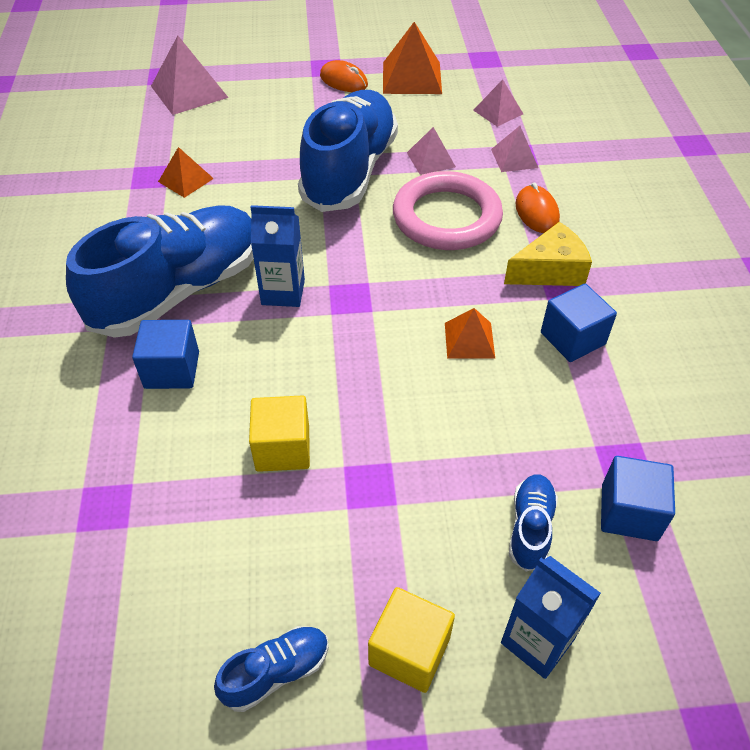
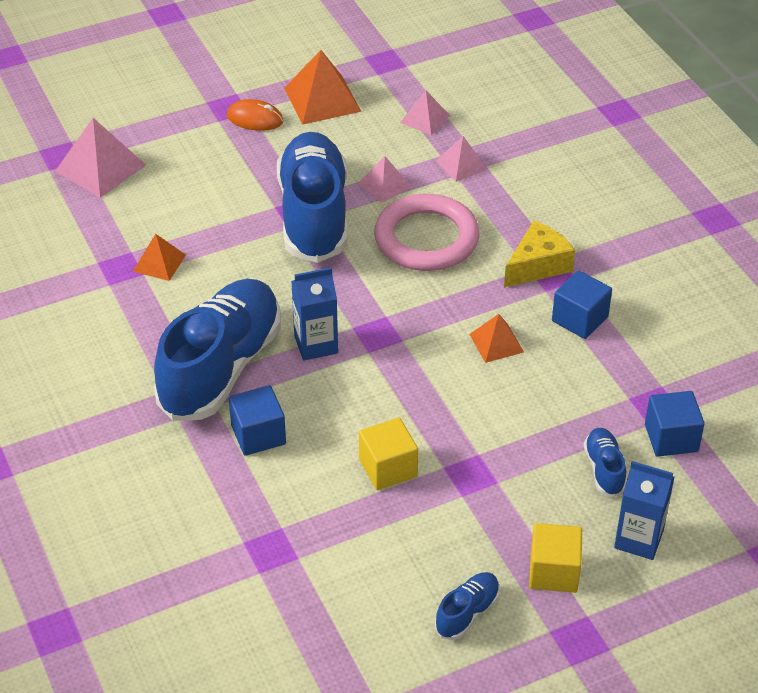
camera: 20 degrees left, 5 degrees down
(536, 212) = (504, 214): orange mouse -> none

